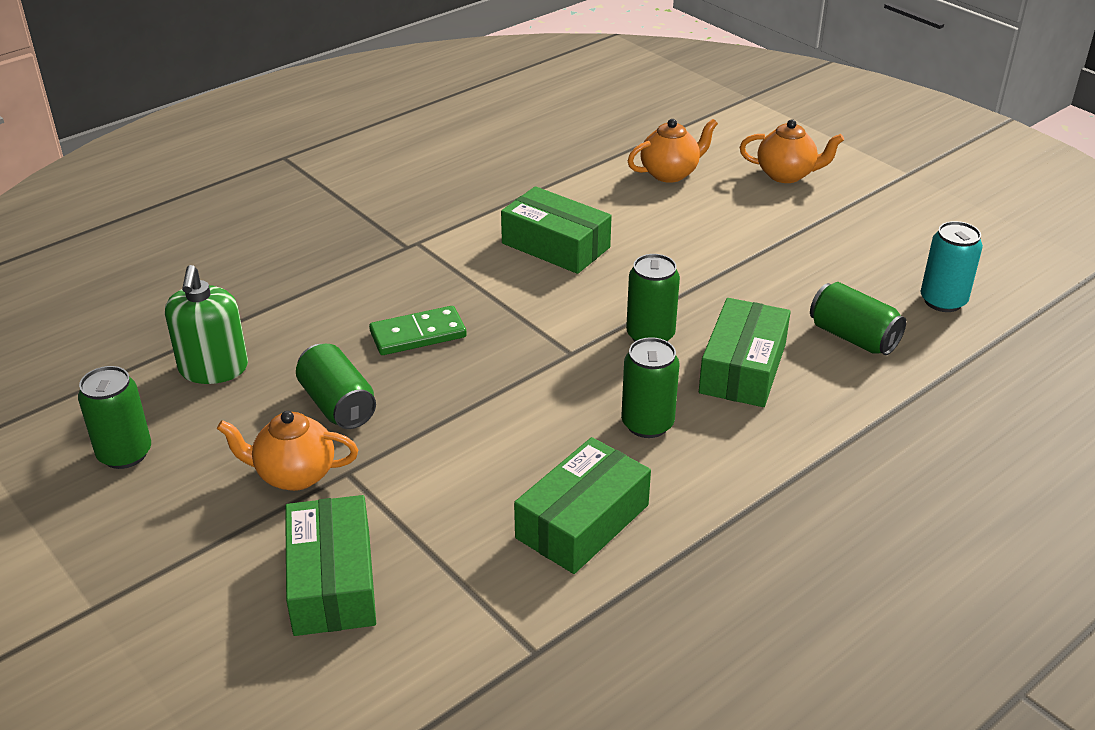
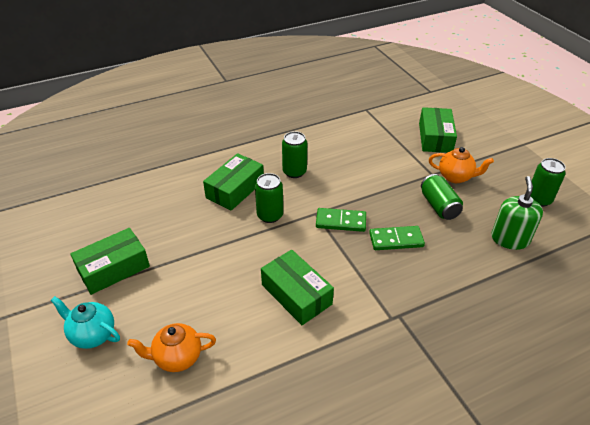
camera: 165 degrees left, 5 degrees up
(520, 347) = (341, 221): none -> green domino
(582, 521) = (337, 141): green box -> green box (113, 268)
(786, 175) = (92, 334): orange teapot -> turquoise teapot
(853, 337) = (169, 195): green can -> none
(943, 301) = (104, 207): turquoise can -> none

